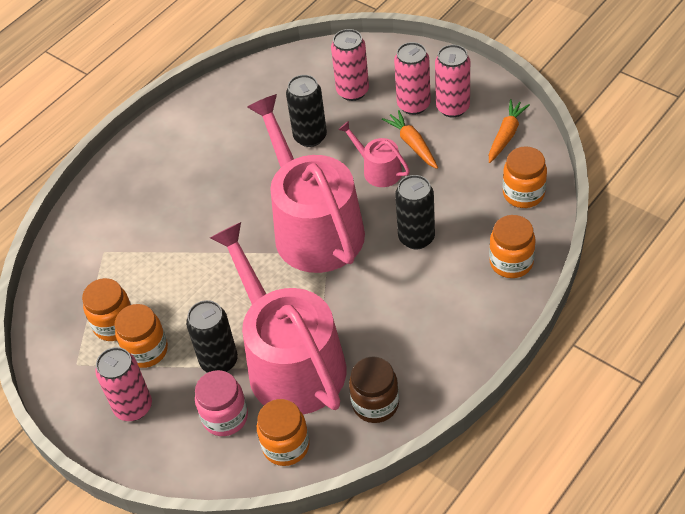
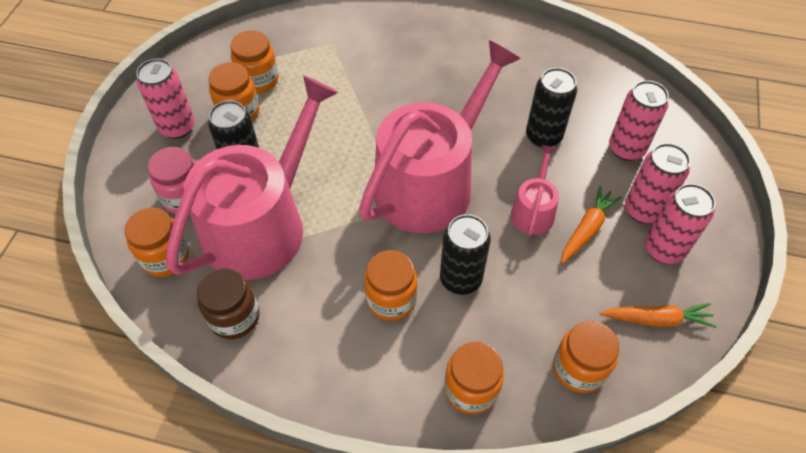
camera: 60 degrees right, 5 degrees up
(412, 289) = (391, 299): none -> orange jar

